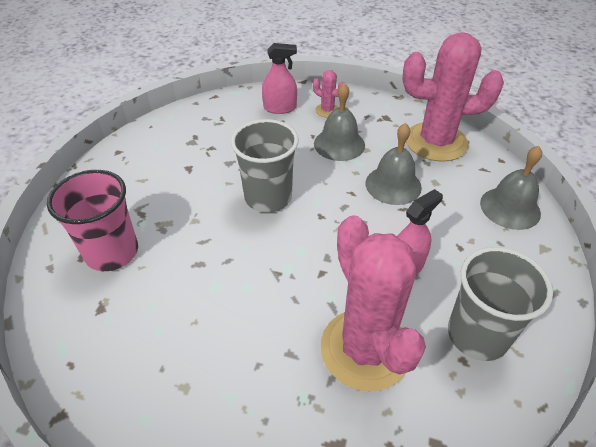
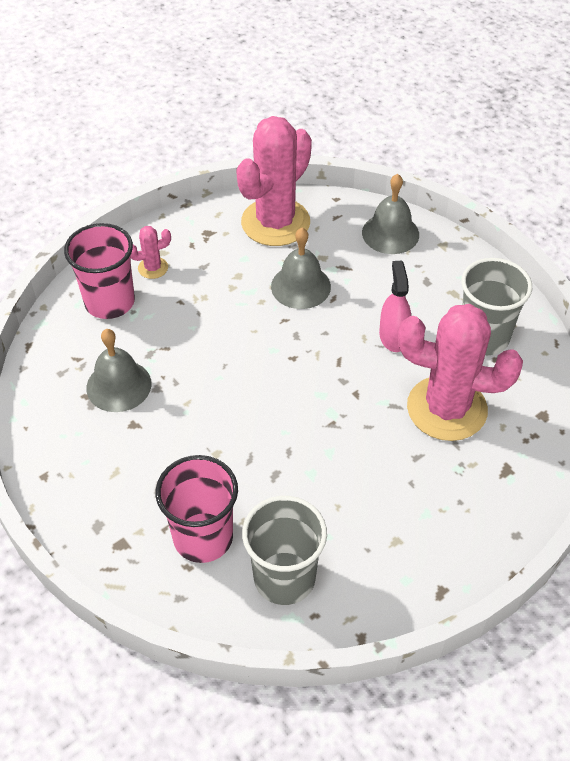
camera: 55 degrees left, 5 degrees up
(268, 197) = (236, 382): grey cup -> grey cup (284, 578)
(280, 108) = (109, 302): pink spray bottle -> pink cup
(339, 144) = (212, 289): grey bell -> grey bell (119, 385)

